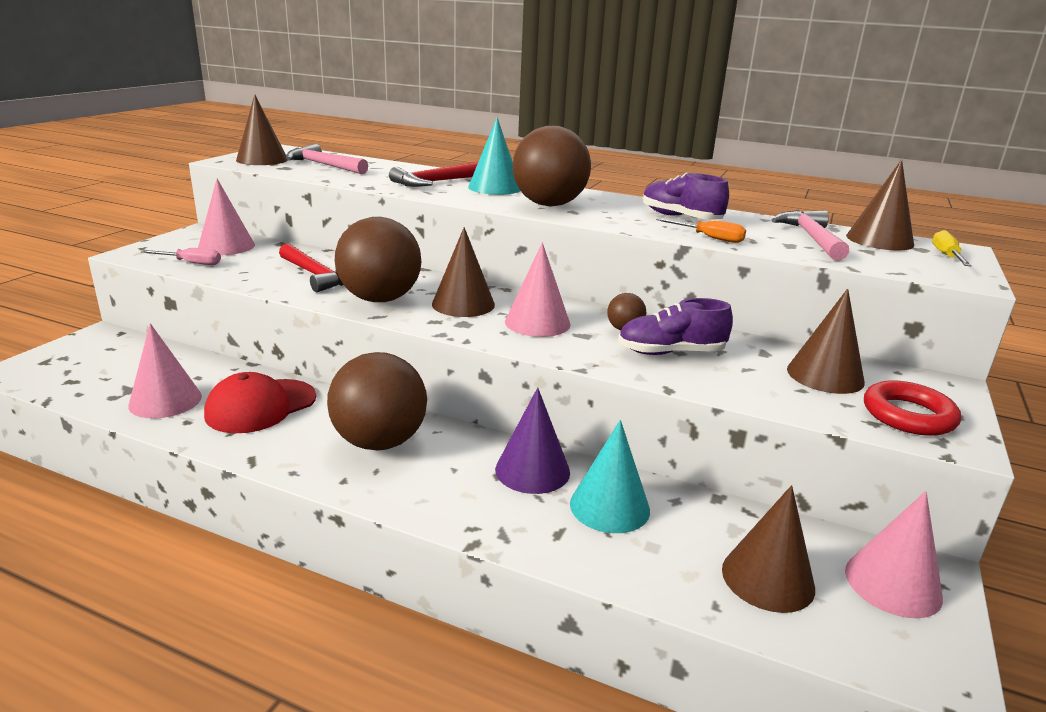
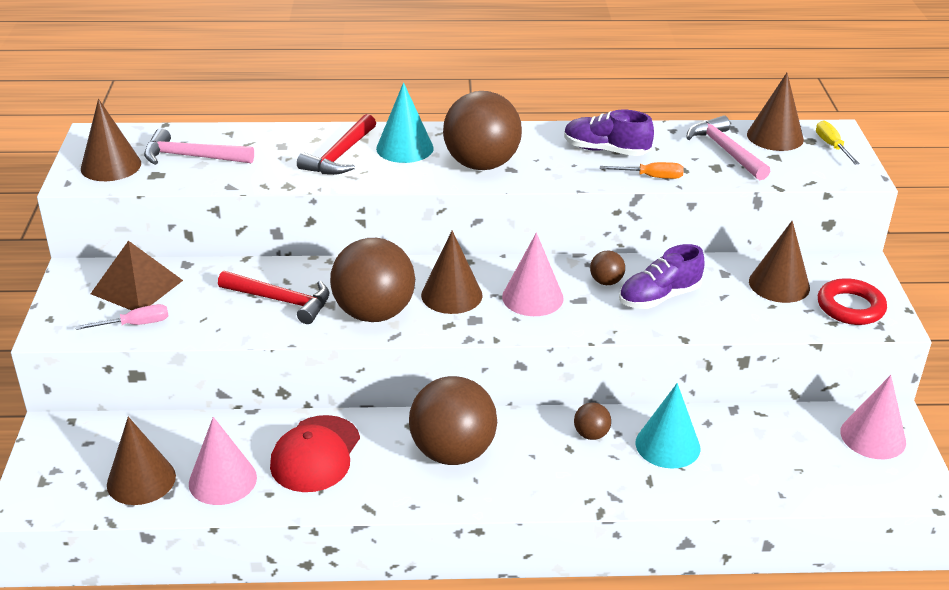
camera: 25 degrees left, 10 degrees up
(226, 246) = (137, 287): pink cone -> brown pyramid
(532, 470) = (591, 434): purple cone -> brown ball
(767, 578) = (800, 462): brown cone -> brown cone (141, 480)

